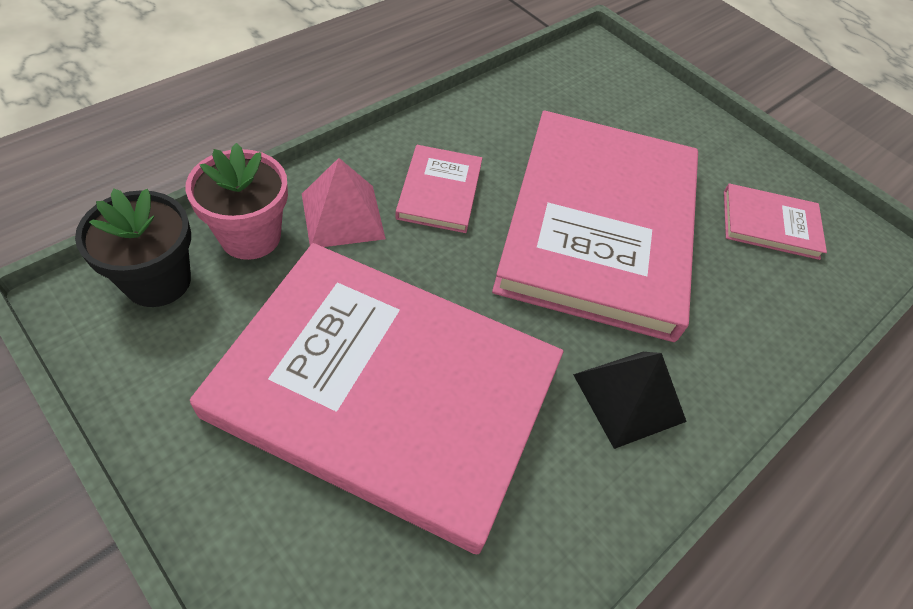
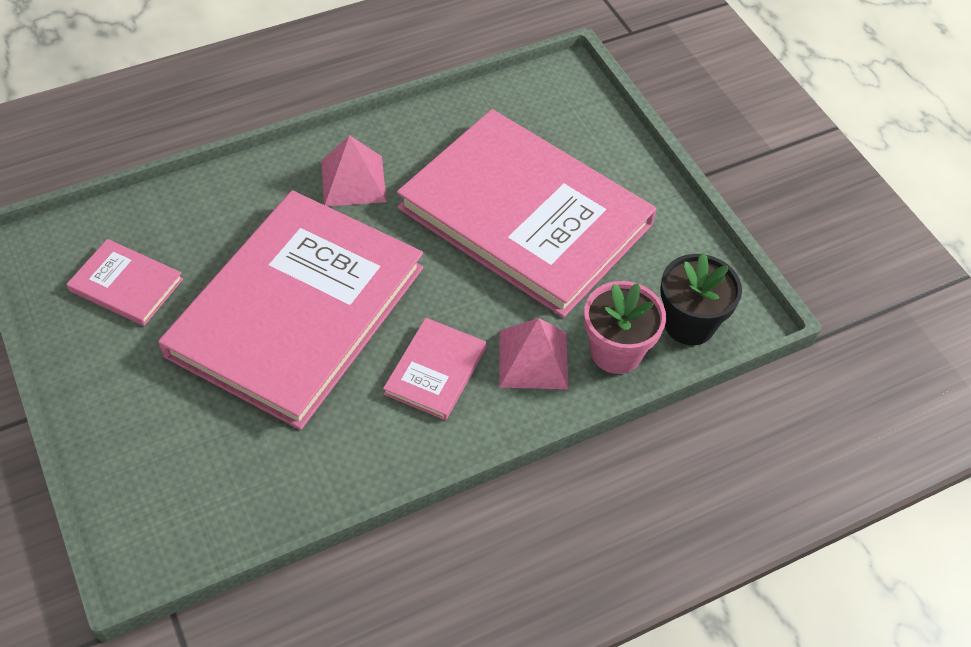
camera: 160 degrees left, 0 degrees up
(629, 397) = (353, 181): black pyramid -> pink pyramid

